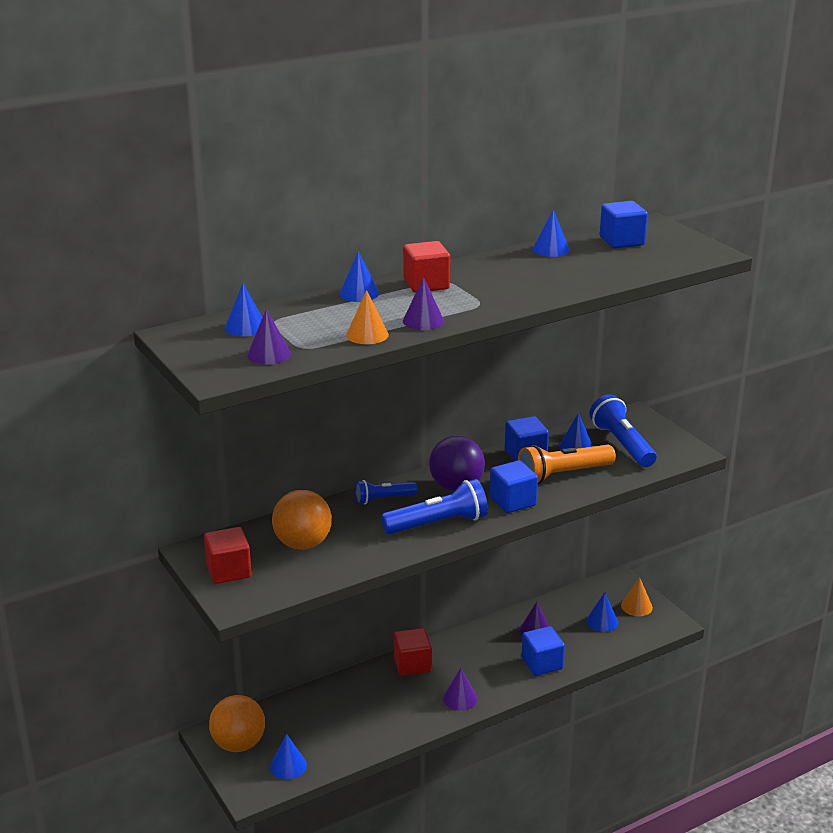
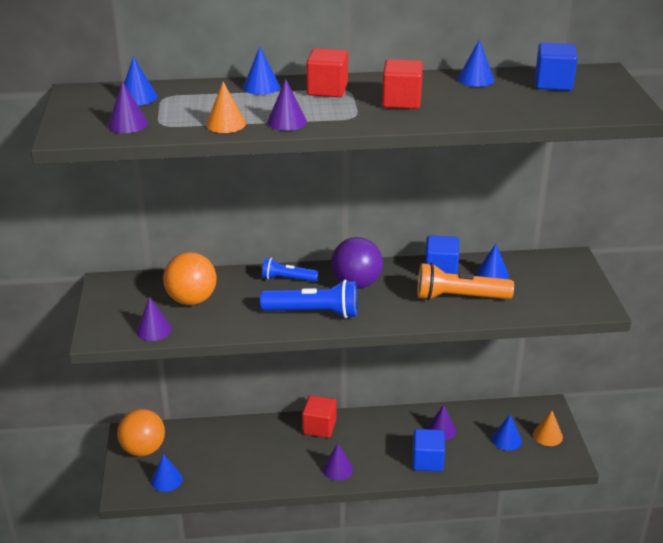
camera: 25 degrees right, 5 degrees up
(229, 571) = (117, 306): red cube -> red cube (401, 101)
(289, 582) = (153, 330): none -> purple cone
(512, 501) = (394, 310): blue cube -> none
(622, 444) = (537, 283): blue flashlight -> none

